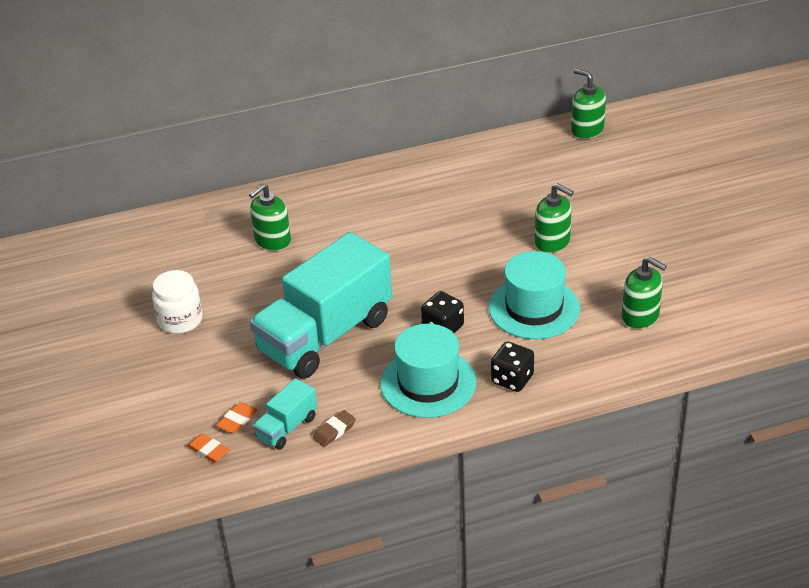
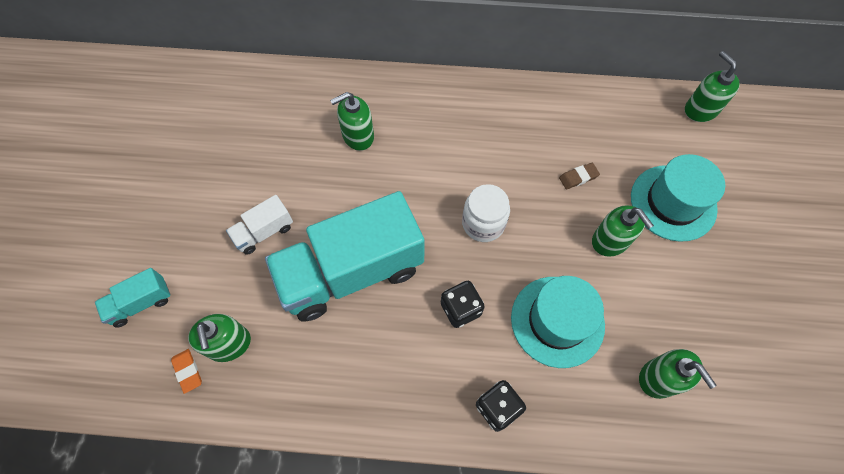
camera: 20 degrees right, 25 degrees up
(180, 320) = (239, 199): white jar -> white jar (483, 223)
(221, 335) = (264, 232): none -> white truck
(237, 420) = (229, 344): orange eraser -> green soap dispenser
(287, 427) = (266, 374): turquoise truck -> turquoise truck (141, 303)
(334, 431) = (306, 399): brown eraser -> brown eraser (578, 177)
(428, 383) = (416, 376): turquoise hat -> turquoise hat (673, 202)

